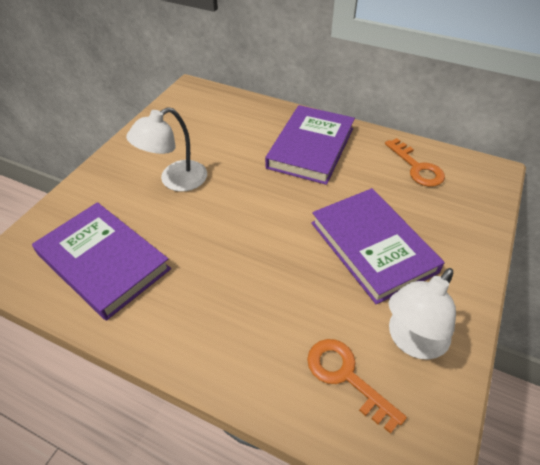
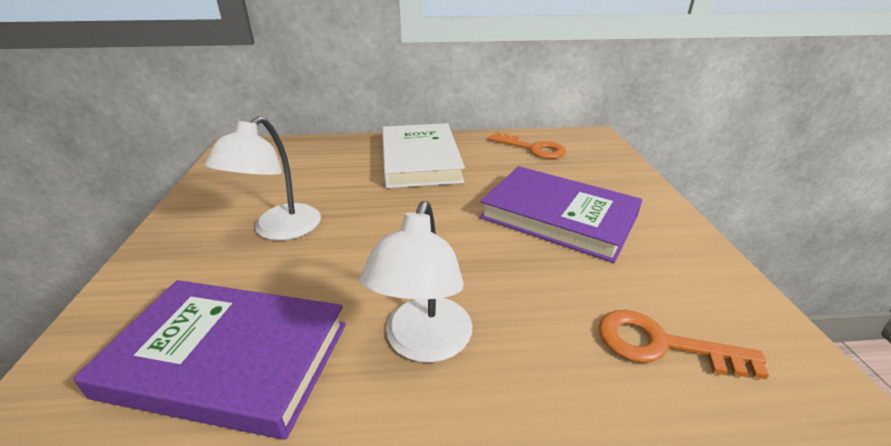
camera: 30 degrees left, 15 degrees down
(311, 148) = (420, 160): purple book -> white book
(412, 341) = (680, 280): white lamp -> white lamp (424, 343)

